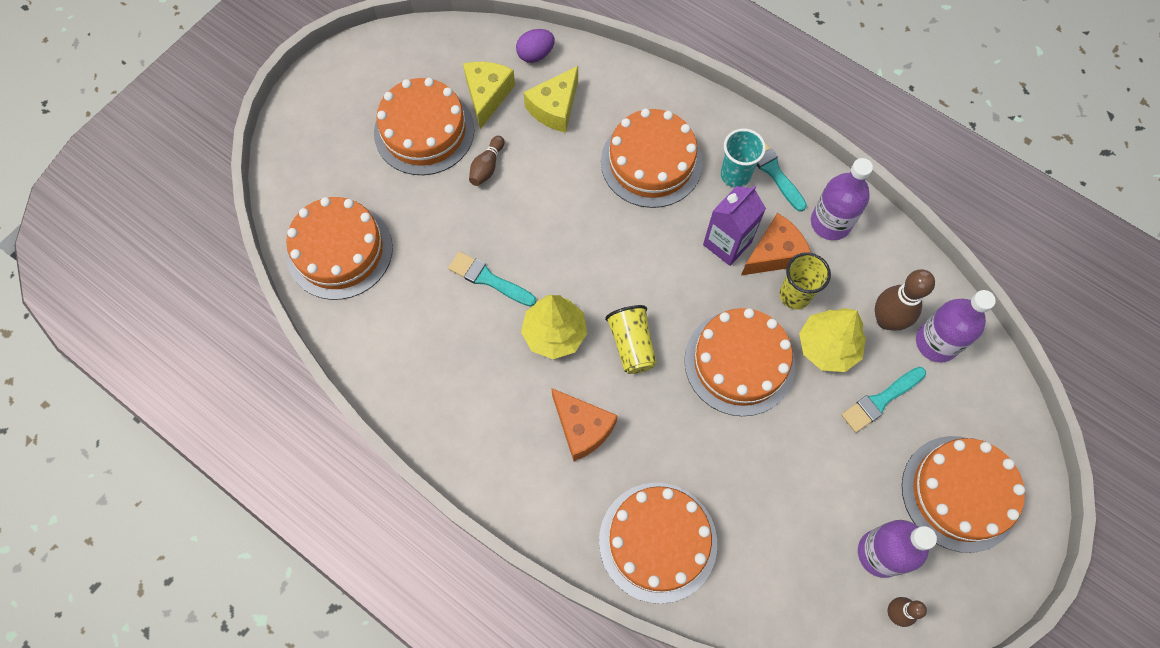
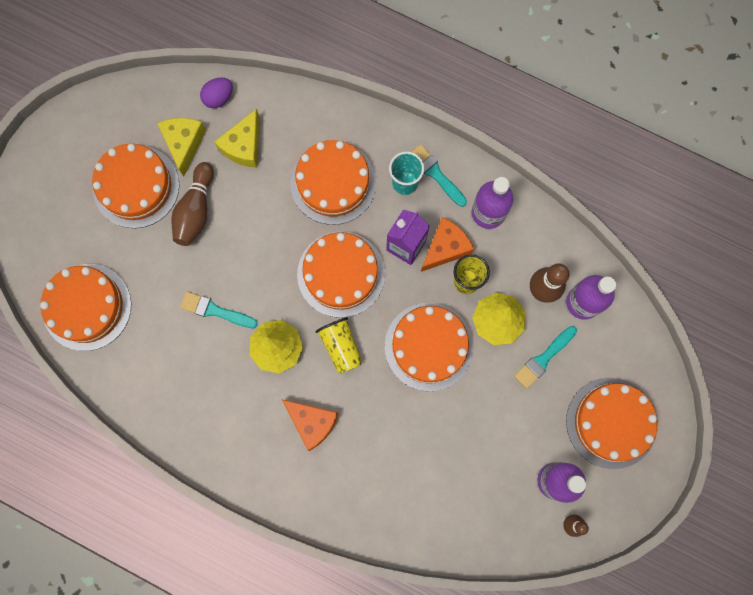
camera: 10 degrees left, 10 degrees up
(487, 167) = (196, 210): brown bowling pin -> brown bowling pin, size x1.69
(658, 541) = (384, 502): orange cake -> orange cake (341, 274)

